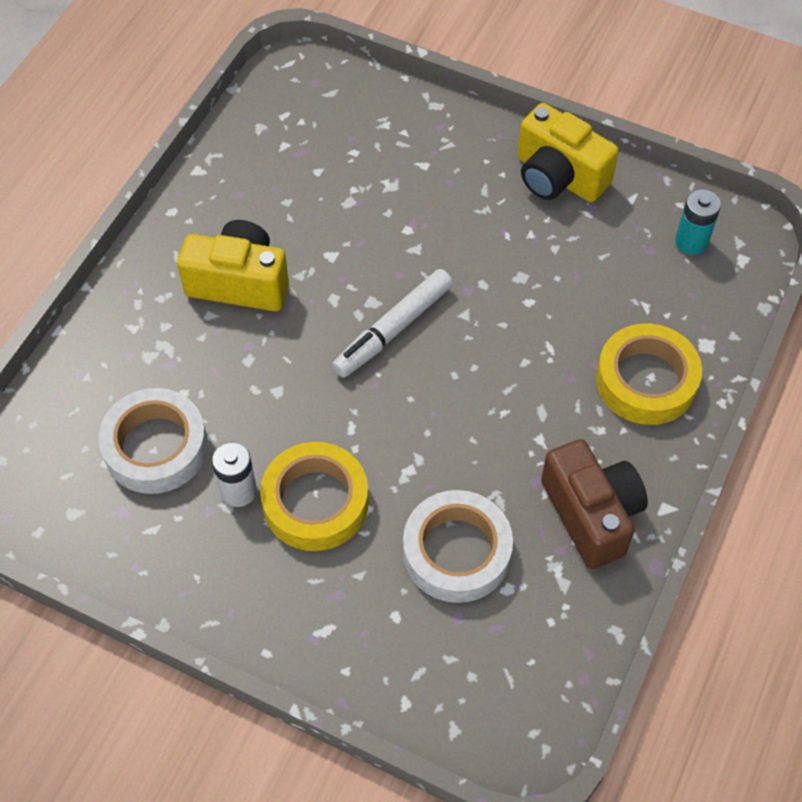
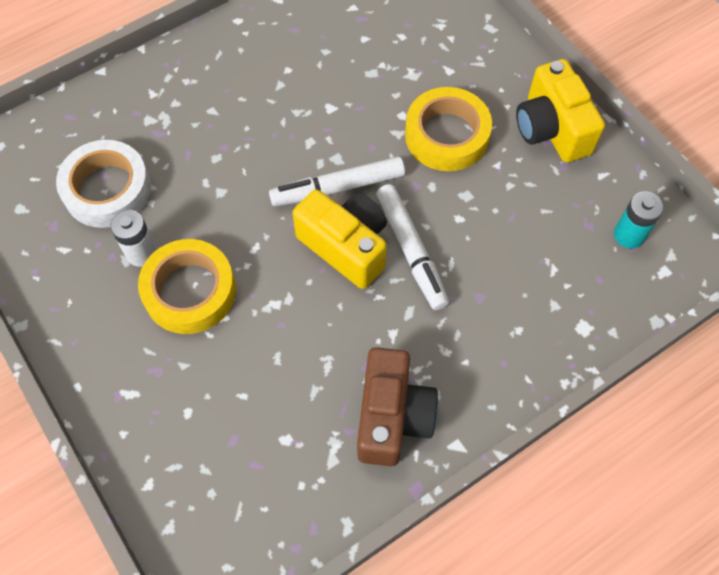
camera: 30 degrees right, 5 degrees up
(239, 282) = (249, 96): yellow camera -> yellow camera (346, 246)
(456, 552) = (267, 388): white tape -> none
(505, 354) = (411, 251): none -> white marker
(646, 381) = (511, 331): yellow tape -> yellow tape (446, 135)

